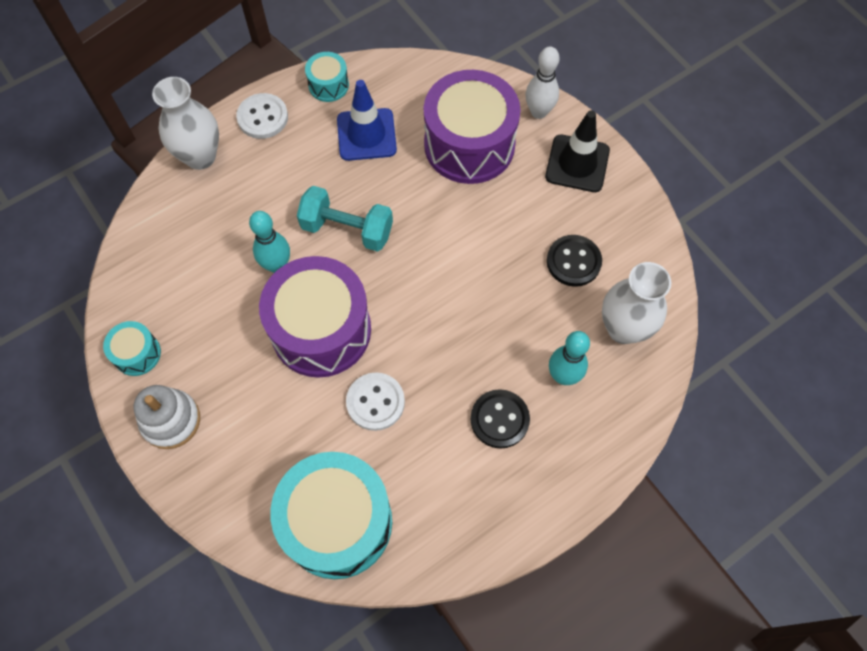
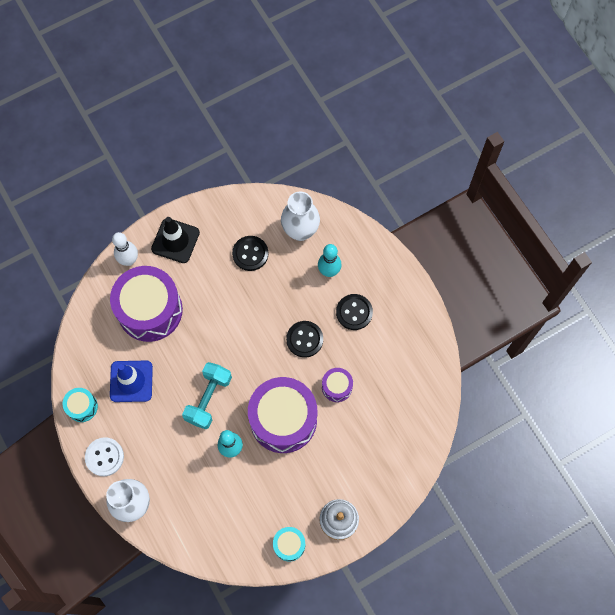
camera: 85 degrees left, 5 degrees up
(337, 522) = (411, 414): turquoise drum -> none
(375, 402) = (337, 387): white button -> purple drum
(447, 349) = (304, 339): none -> black button

